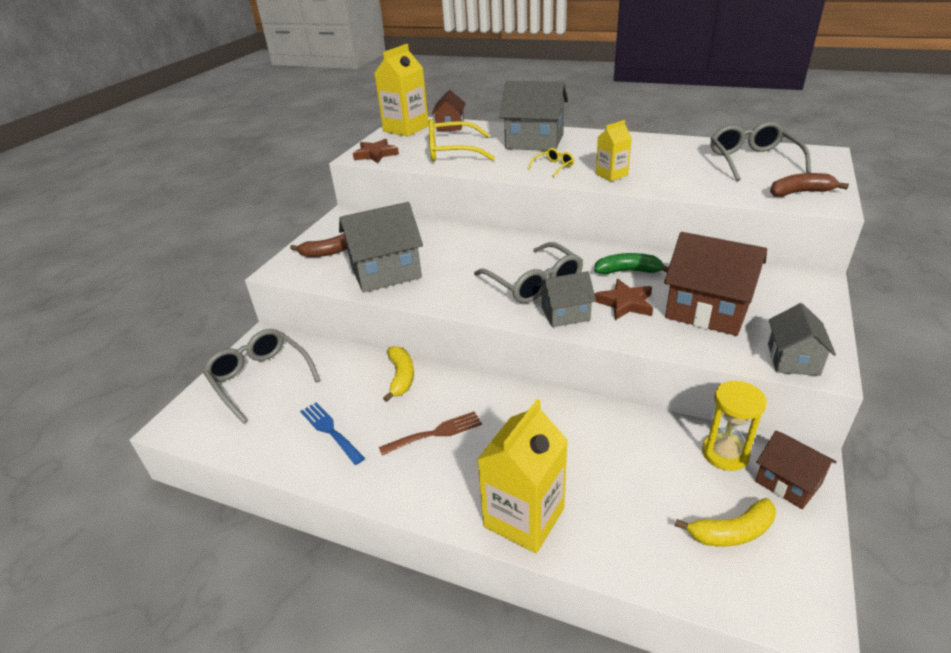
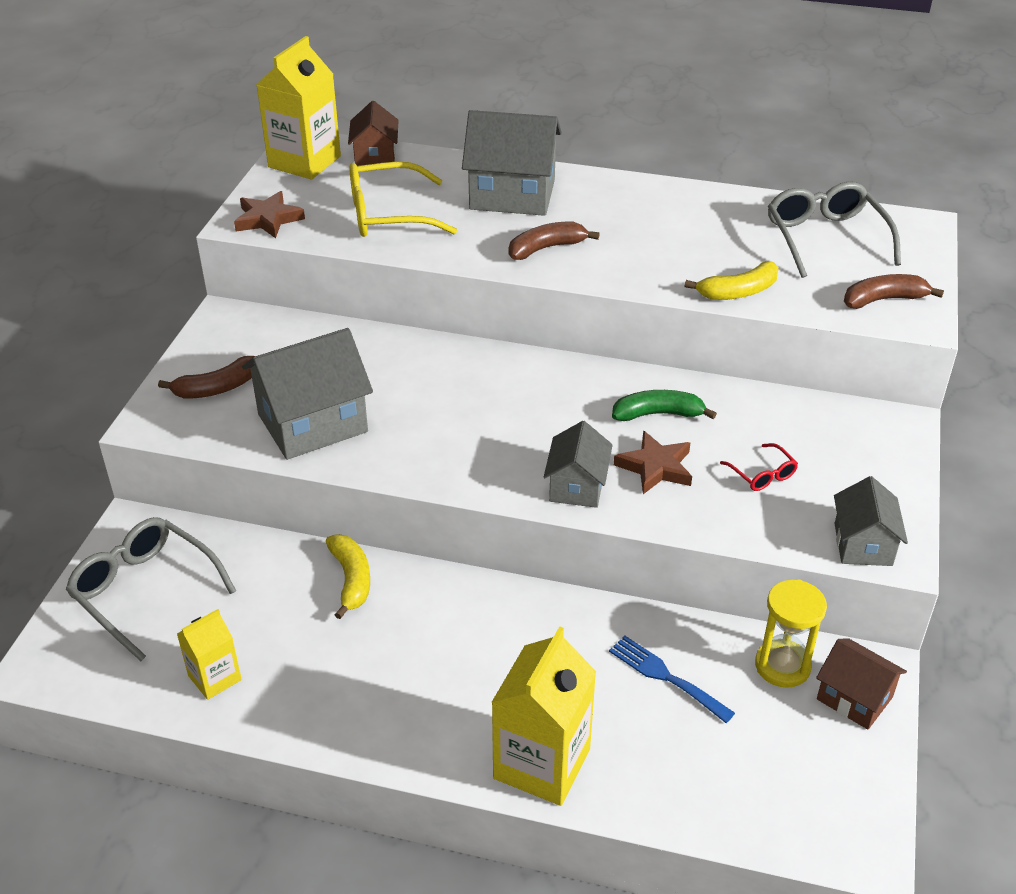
camera: 10 degrees left, 5 degrees up
(330, 430) = (267, 664): blue fork -> blue fork (665, 676)
(435, 433) = (413, 660): brown fork -> none
(534, 283) = (530, 437): grey glasses -> none
(553, 167) = (546, 248): yellow glasses -> brown banana
(565, 314) = (577, 486): grey house -> grey house turned 60 degrees counterclockwise
(611, 175) = (630, 265): yellow carton -> yellow carton (214, 678)
(707, 310) = (762, 474): brown house -> red glasses
(732, 532) = (787, 762): yellow banana -> yellow banana (738, 292)

